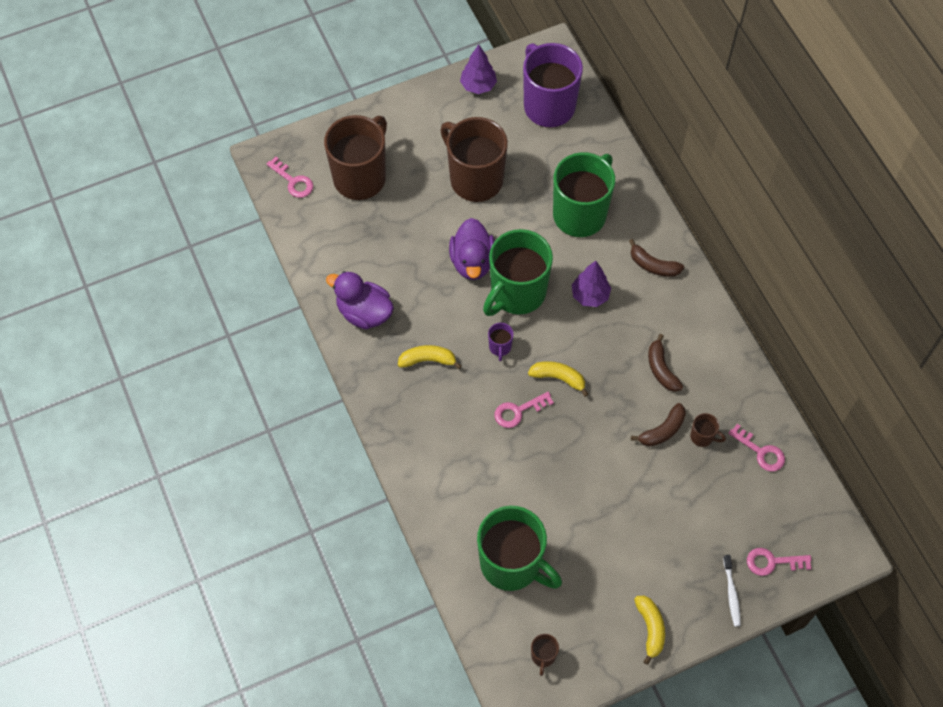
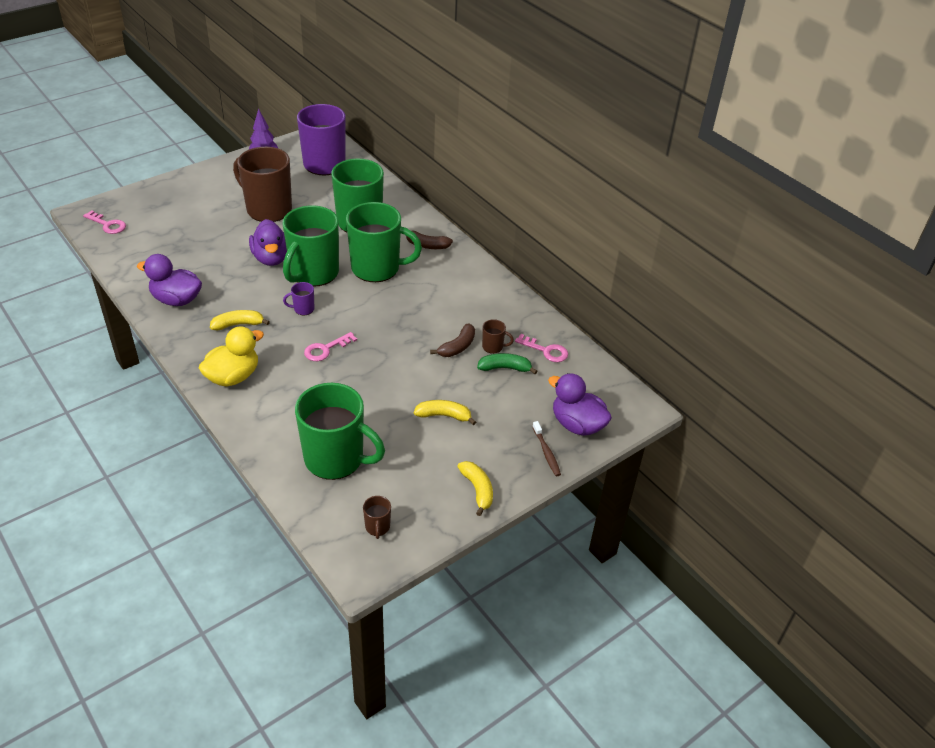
camera: 15 degrees left, 20 degrees down
(361, 177) = (168, 217): brown mug -> none
(417, 435) = (233, 377): none -> yellow duck
(500, 347) = (303, 309): purple mug -> purple mug turned 90 degrees clockwise
(558, 378) = (359, 323): yellow banana -> yellow banana (444, 415)
(590, 295) = (377, 268): purple tree -> green mug
(661, 369) = (447, 307): brown banana -> none
(709, 470) = (505, 368): none -> green banana
(731, 593) = (546, 452): white toothbrush -> brown toothbrush
(772, 562) = (577, 424): pink key -> purple duck

